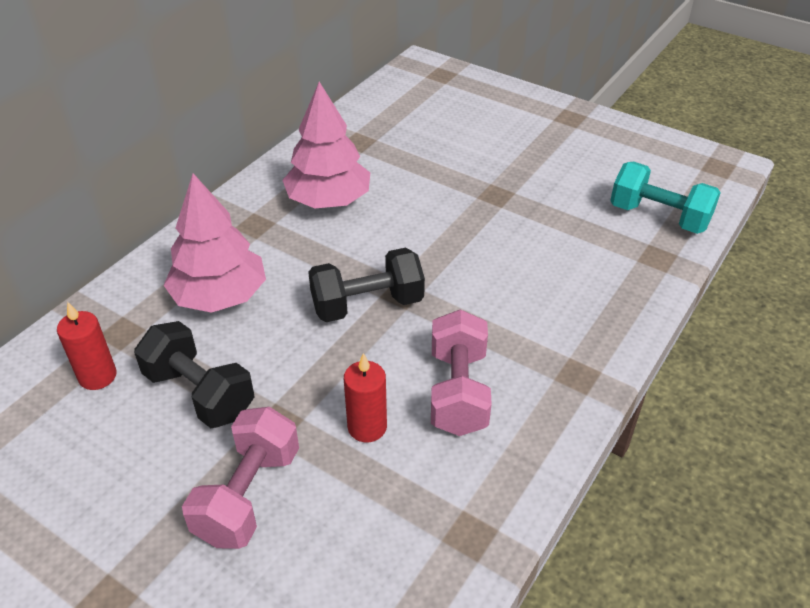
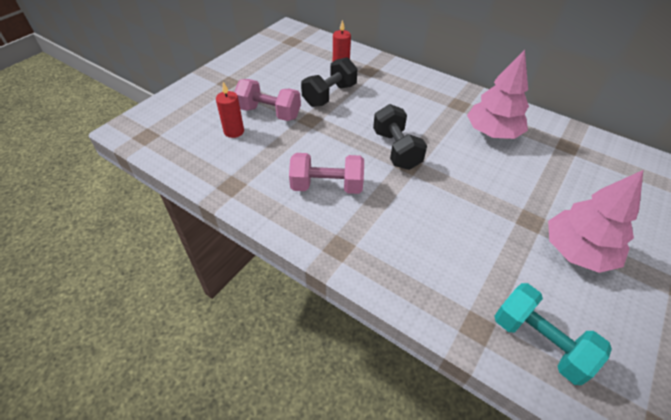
camera: 90 degrees right, 5 degrees up
(220, 296) = (396, 96): pink tree -> pink tree (577, 251)
(367, 427) = (304, 149): red candle -> red candle (234, 131)
(658, 217) = (539, 342): turquoise dumbbell -> turquoise dumbbell turned 75 degrees counterclockwise

